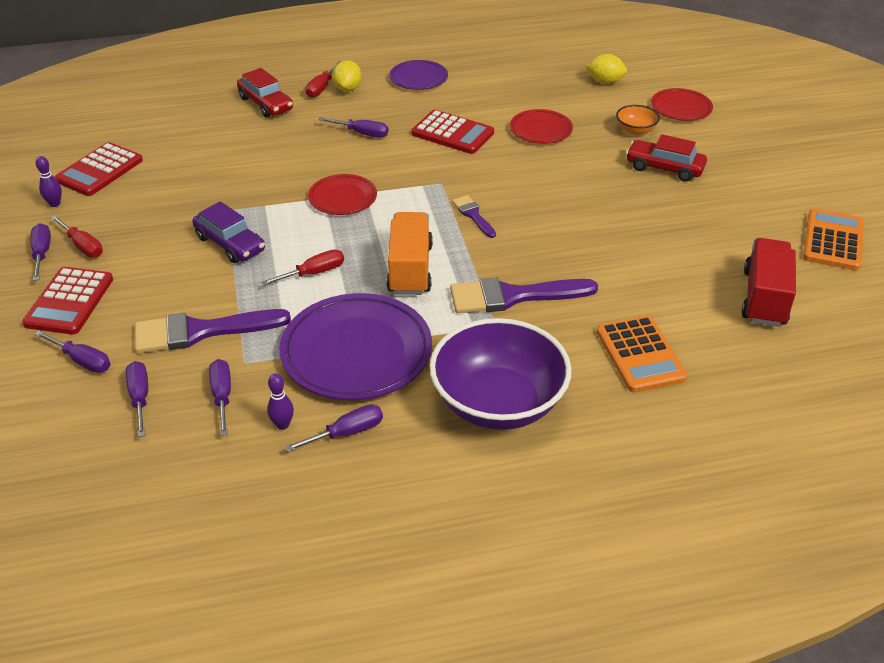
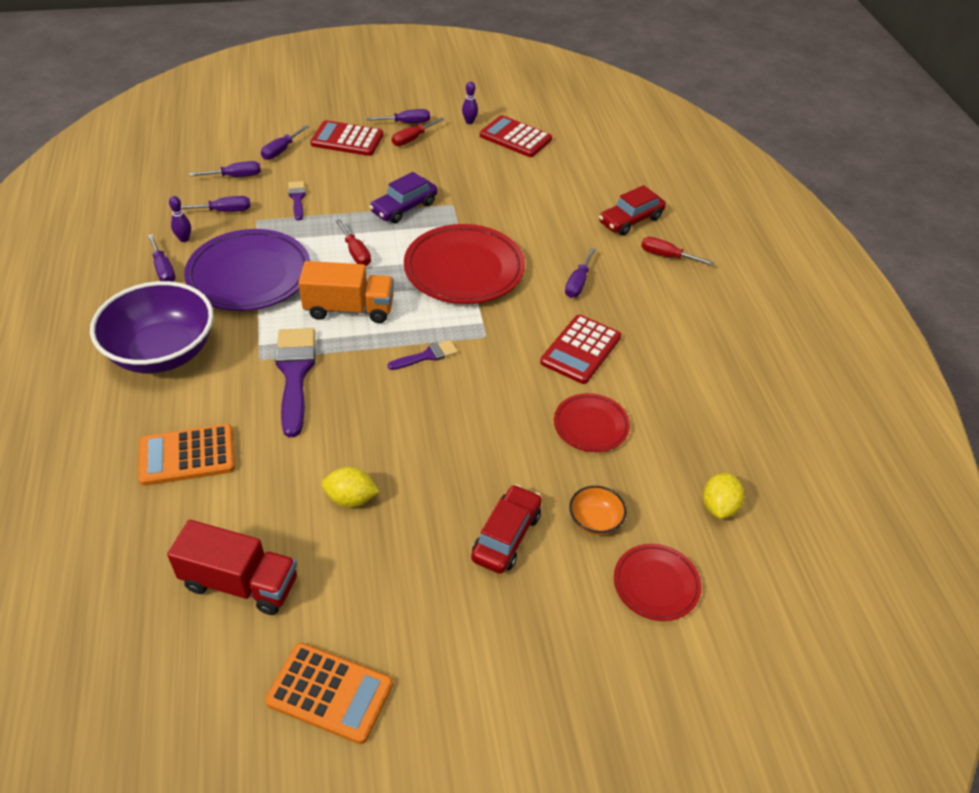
camera: 90 degrees right, 5 degrees up
(201, 331) = (297, 198): purple brush -> purple brush, size x0.52
(342, 198) = (464, 269): red plate -> red plate, size x1.85
(348, 89) = (667, 274): yellow lemon -> yellow lemon (351, 499)
(418, 78) = (698, 329): purple plate -> none

